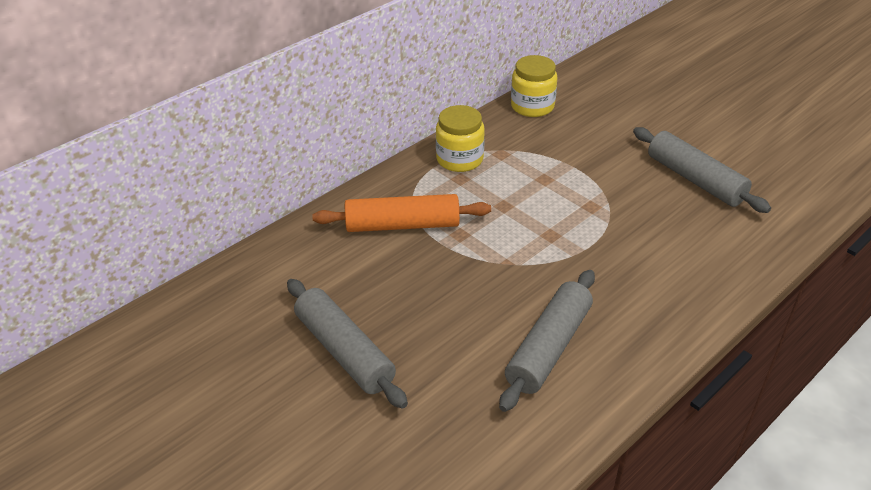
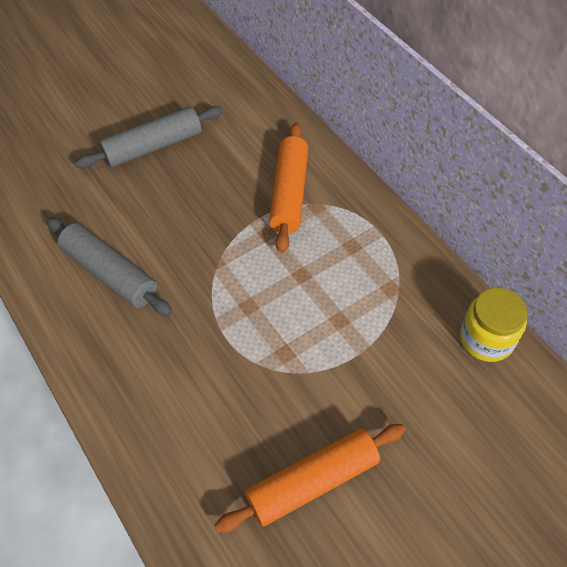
camera: 100 degrees right, 15 degrees up
(459, 159) = (385, 250): yellow jar -> none
(695, 179) = (313, 482): grey rolling pin -> orange rolling pin

